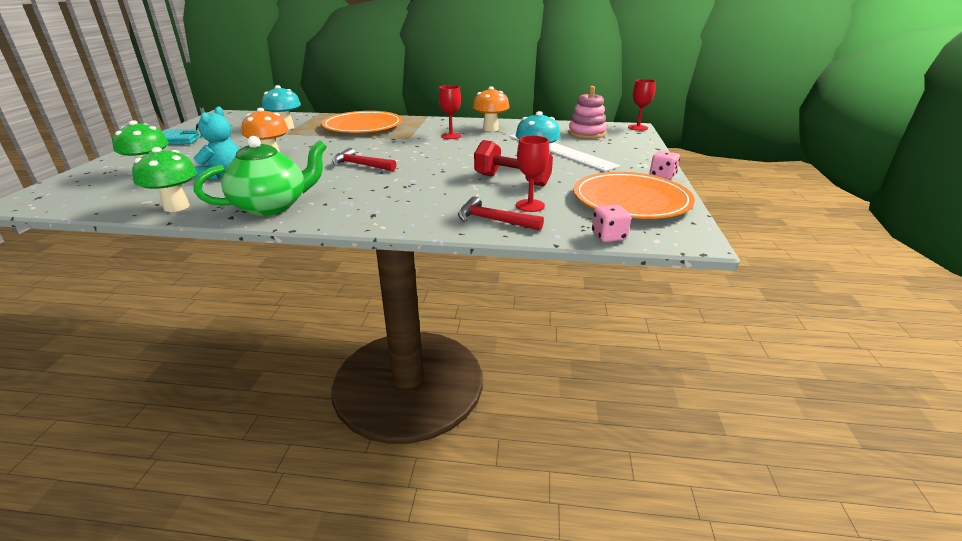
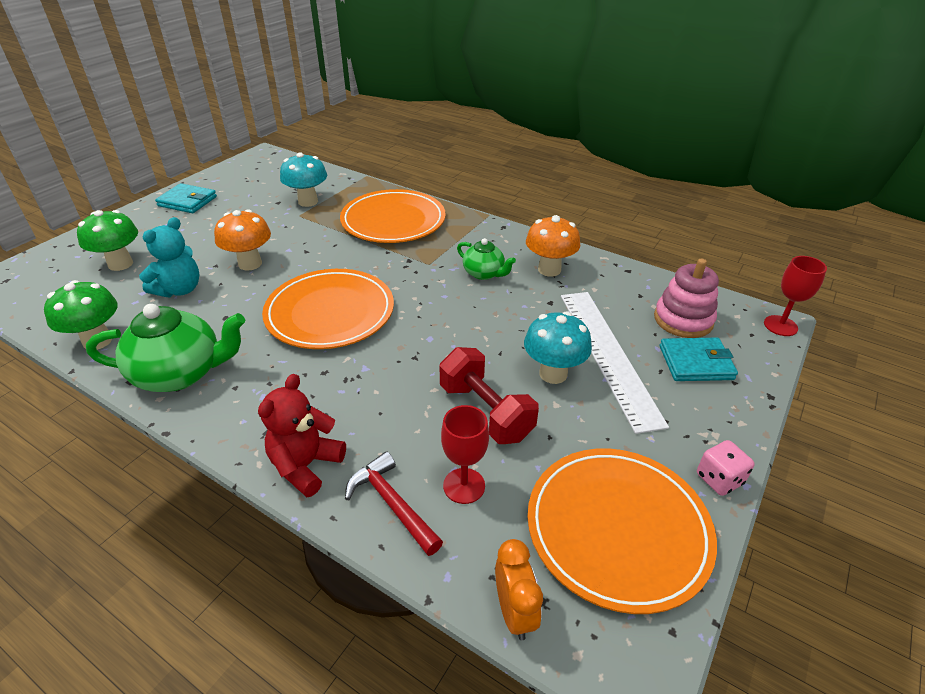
camera: 25 degrees right, 10 degrees up
(361, 165) = (330, 313): red hammer -> orange plate
(418, 220) = (306, 465): none -> red teddy bear
(451, 136) = (484, 273): red goblet -> green teapot
(608, 236) = (514, 612): pink dice -> orange clock
(609, 145) = (696, 362): none -> turquoise wallet

